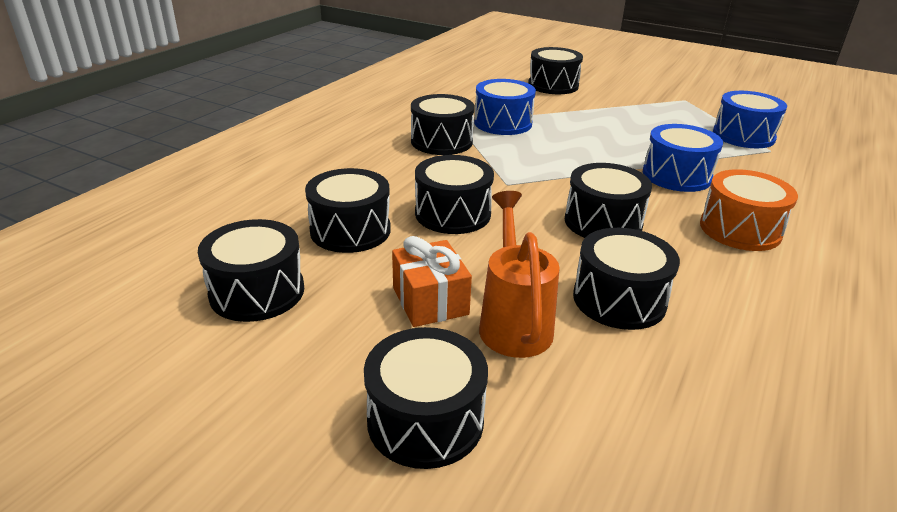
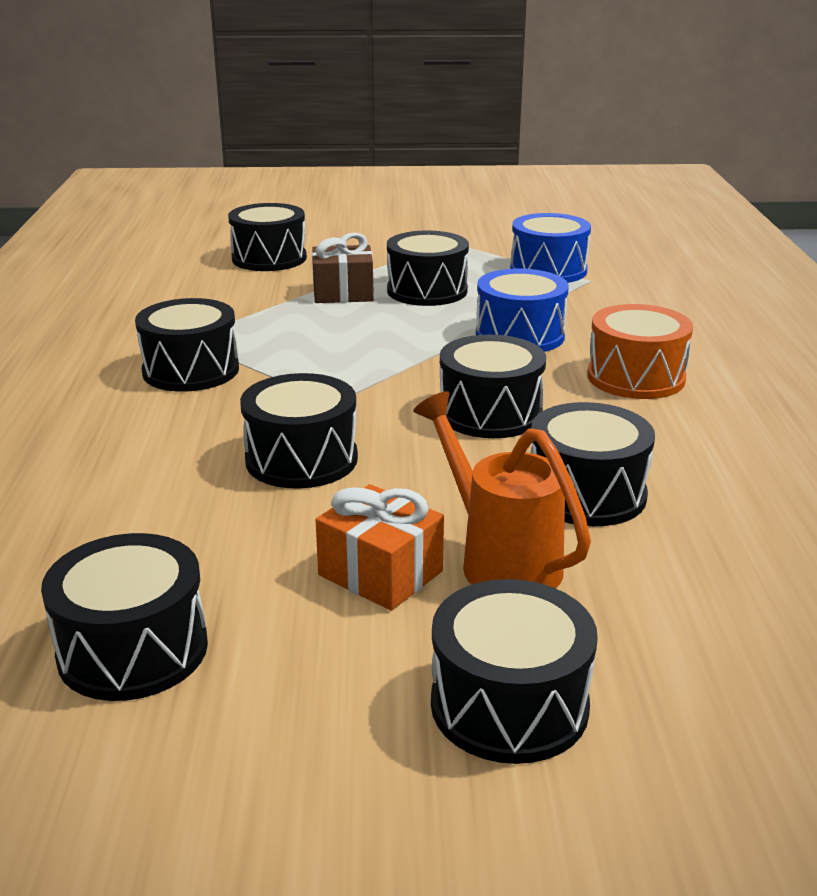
camera: 30 degrees left, 5 degrees down
(350, 230) = (183, 525): black drum -> black drum (427, 291)
(503, 123) = (251, 324): blue drum -> none
(579, 117) = (343, 293): none -> brown gift

